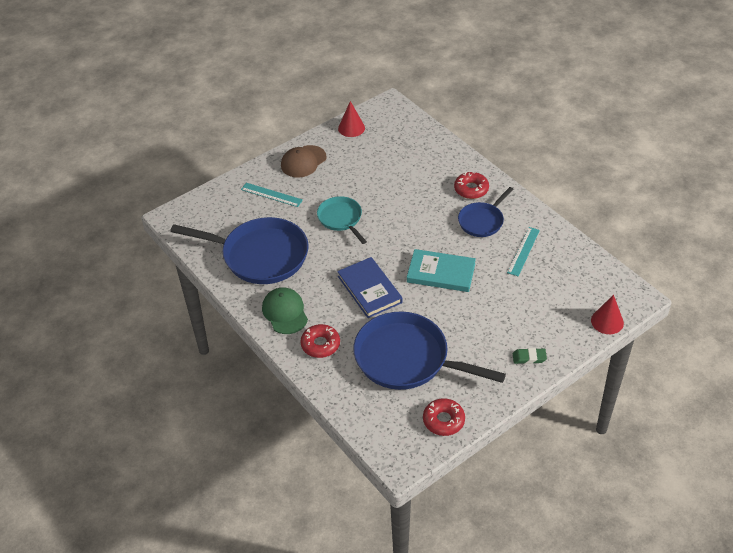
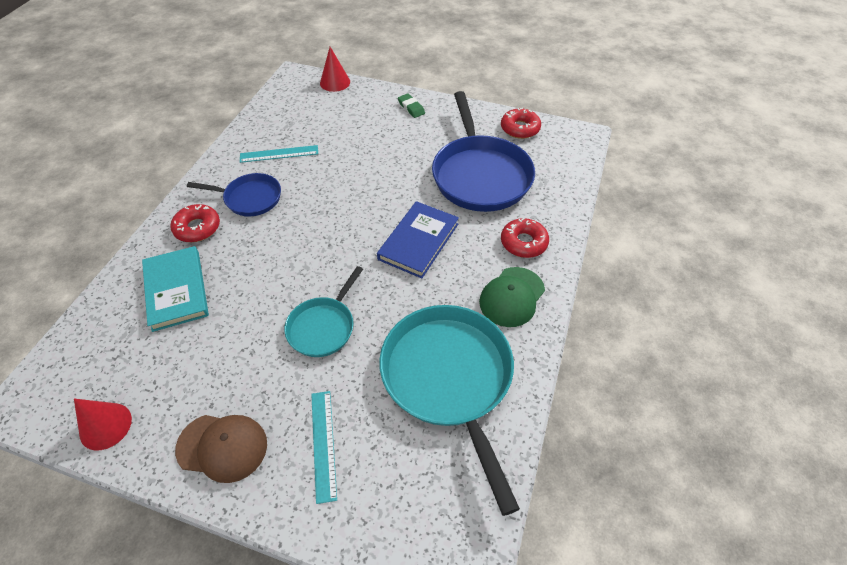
camera: 125 degrees left, 5 degrees up
(260, 255) = (449, 379): blue pan -> turquoise pan
(441, 273) = (352, 198): turquoise book -> turquoise book (176, 290)

